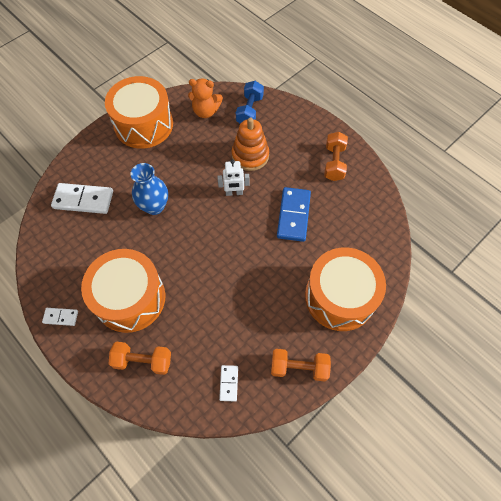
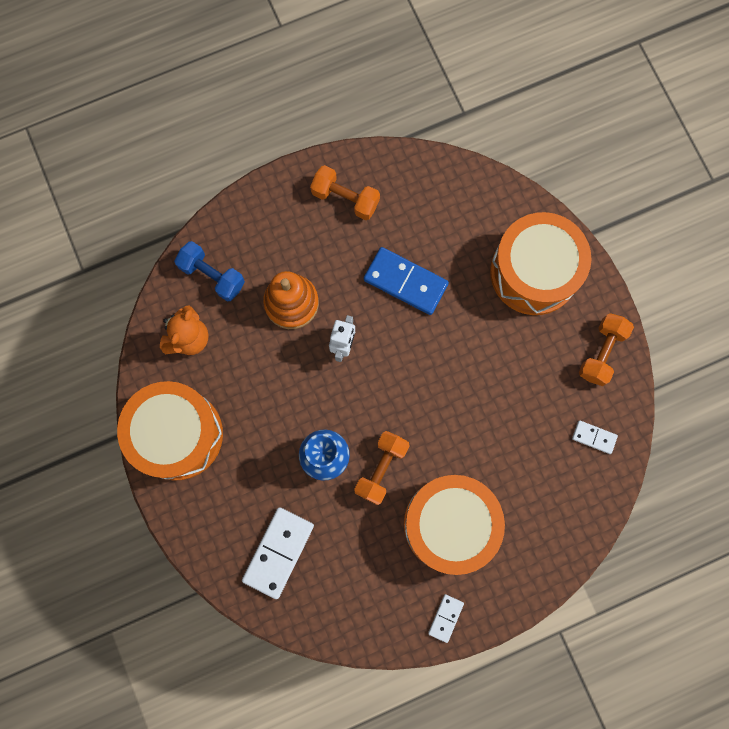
camera: 70 degrees left, 15 degrees up
(143, 361) = (536, 529): orange dumbbell -> orange dumbbell (381, 469)

